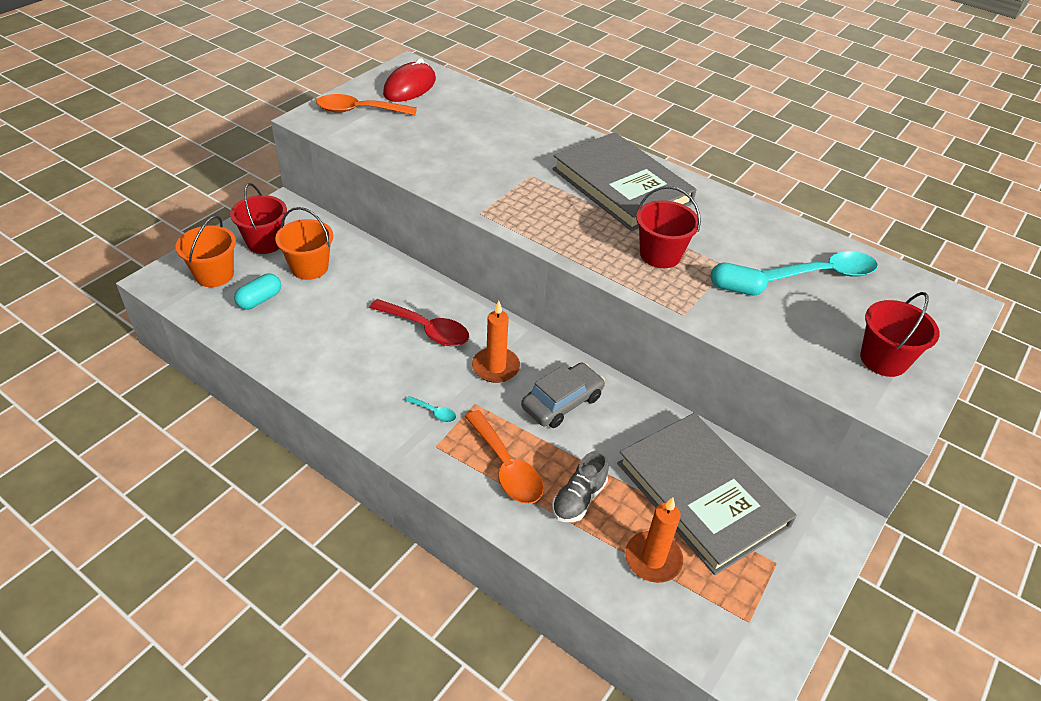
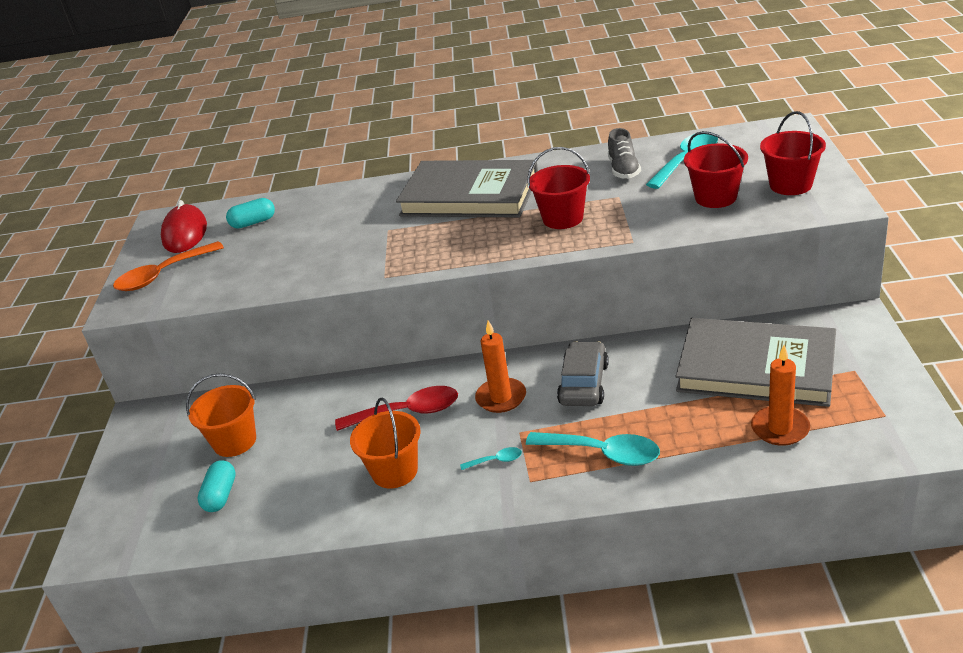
camera: 30 degrees left, 10 degrees down
(214, 275) = (144, 509): orange bucket -> orange bucket (394, 471)
(265, 242) = (161, 452): red bucket -> red bucket (715, 197)
(506, 467) = (602, 453): orange spoon -> turquoise spoon
(579, 499) = (681, 432): grey shoe -> grey shoe (623, 170)
(735, 288) = (643, 205): turquoise capsule -> turquoise capsule (253, 223)

